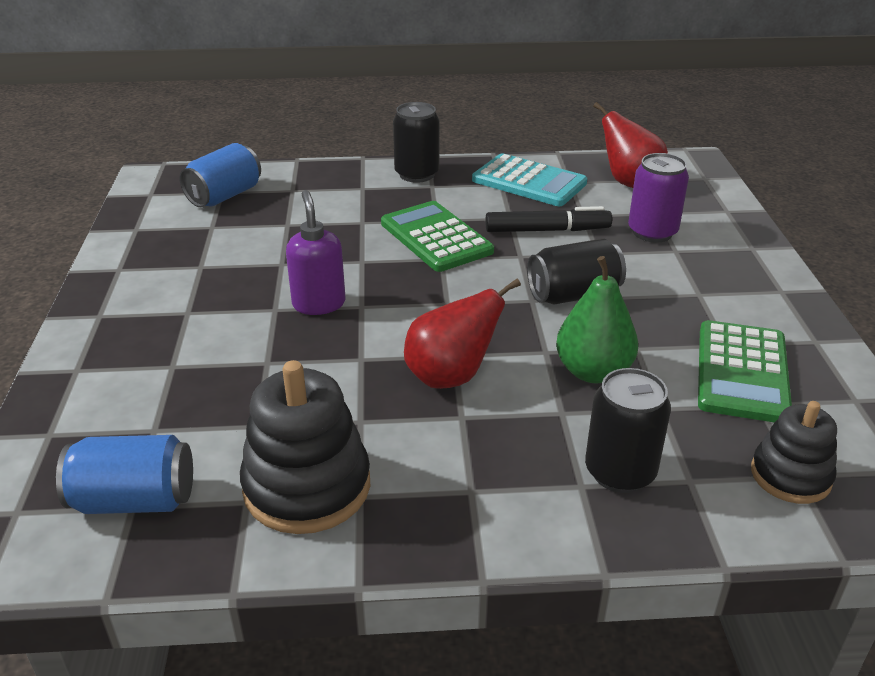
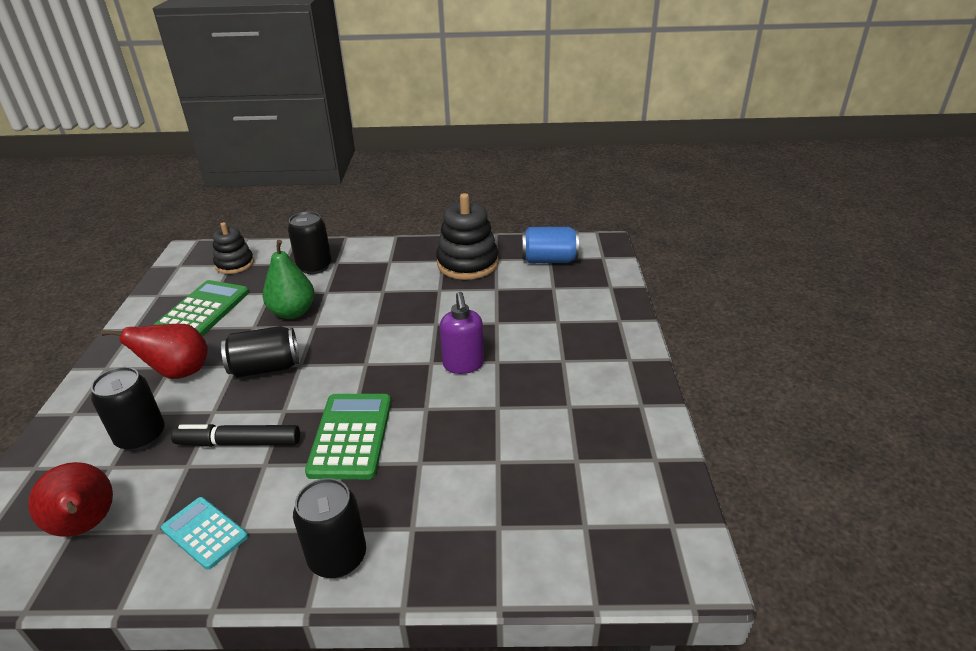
camera: 175 degrees left, 0 degrees up
(224, 196) = (578, 516): blue can -> none
(436, 237) = (351, 436): green calculator -> green calculator turned 150 degrees counterclockwise
(451, 377) = (381, 311): red pear -> red pear (179, 373)
(529, 182) = (205, 533): turquoise calculator -> turquoise calculator, size x0.63
(652, 232) = (141, 437): purple can -> black can

